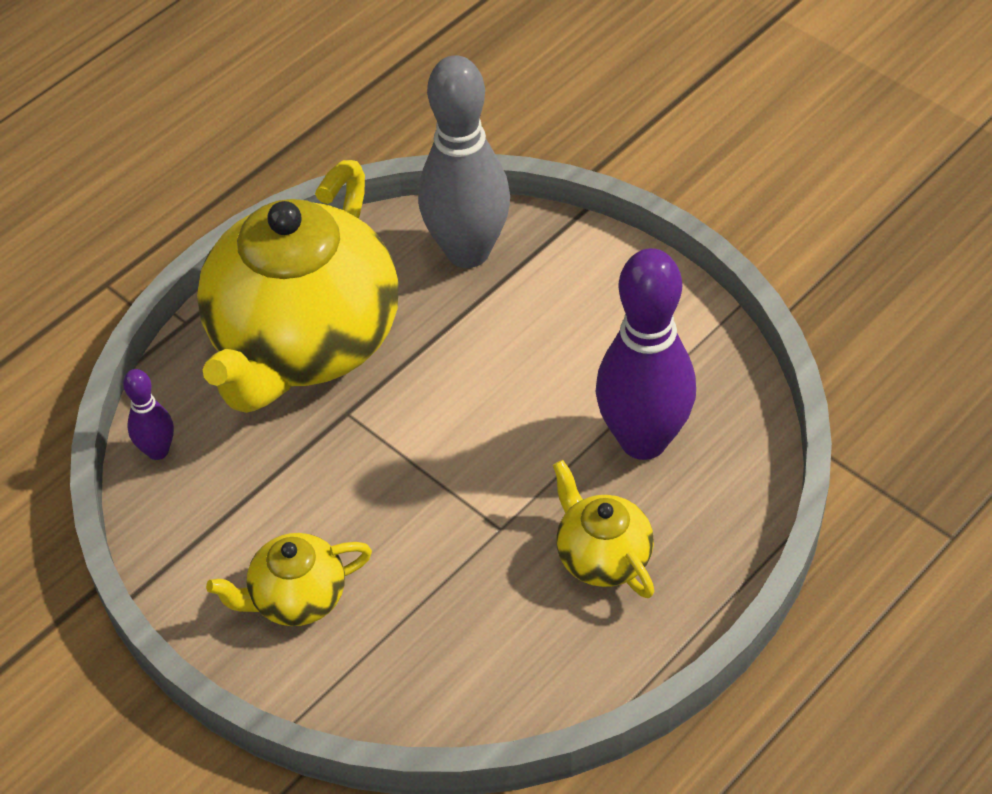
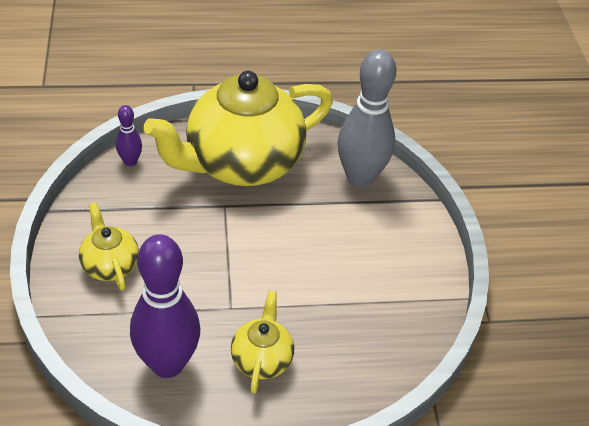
camera: 35 degrees right, 5 degrees down
(296, 598) = (110, 265): yellow teapot -> yellow teapot turned 45 degrees clockwise
(643, 440) = (344, 322): purple bowling pin -> purple bowling pin (167, 364)

